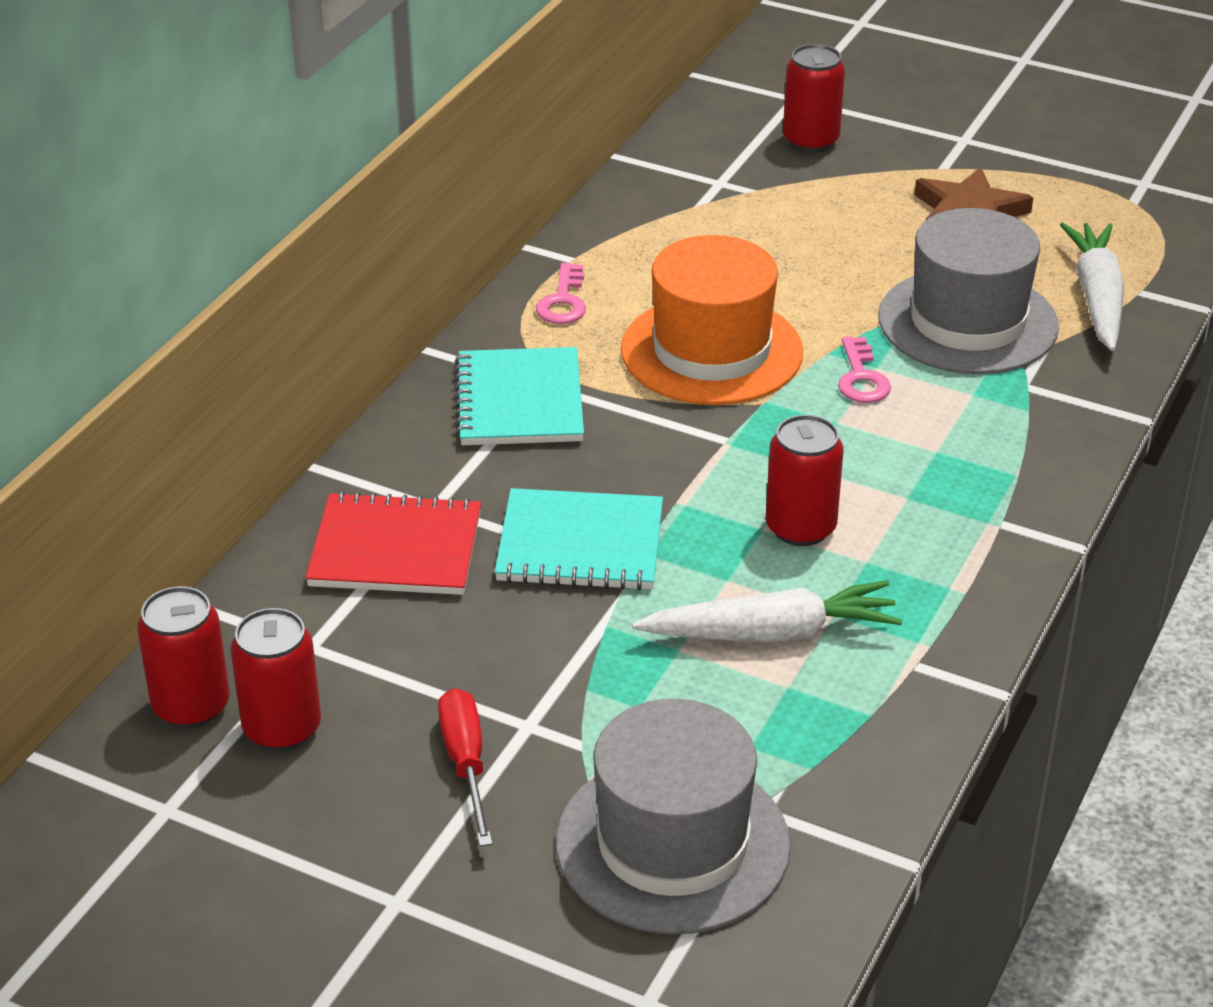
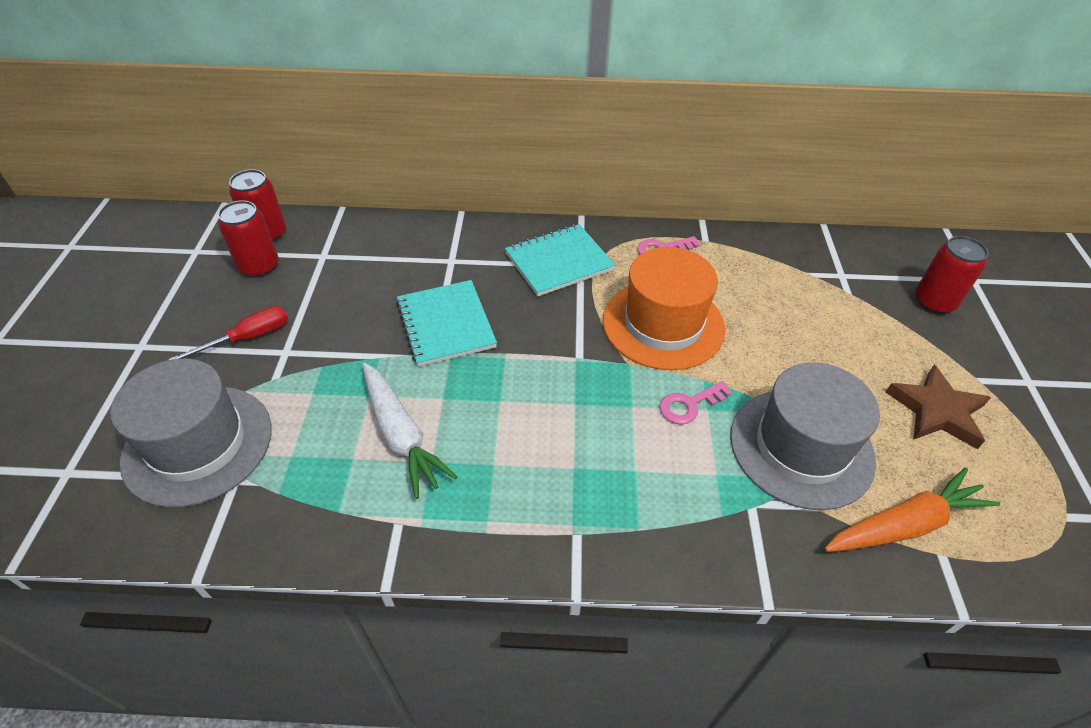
camera: 65 degrees right, 10 degrees up
(396, 549) = (409, 258): red notebook -> none
(800, 528) = (511, 419): red can -> none
(1096, 297) = (905, 524): white carrot -> orange carrot

